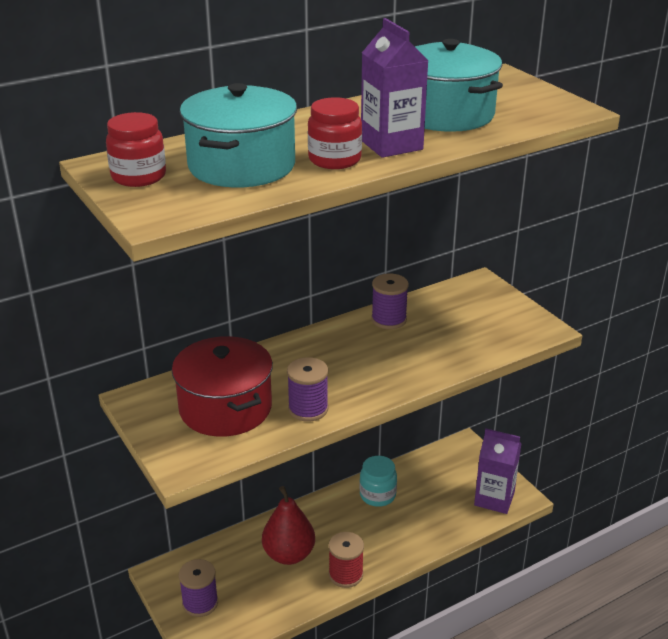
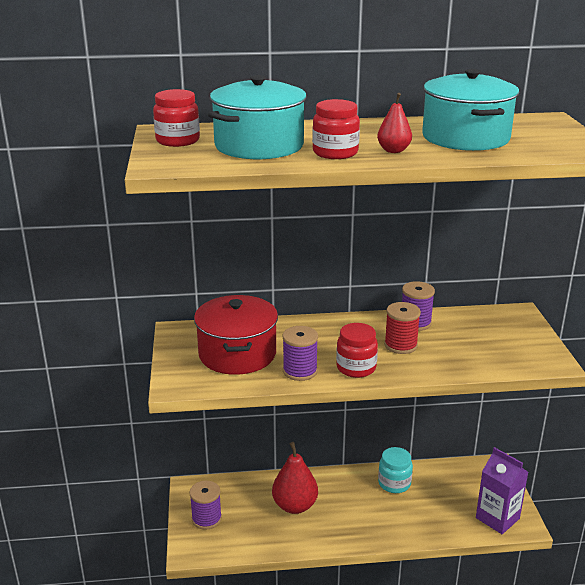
camera: 25 degrees right, 5 degrees down
(345, 574) = (331, 536): red spool -> red spool (400, 345)
(363, 388) = (356, 368): none -> red jar
(391, 145) = (393, 150): purple carton -> red pear

